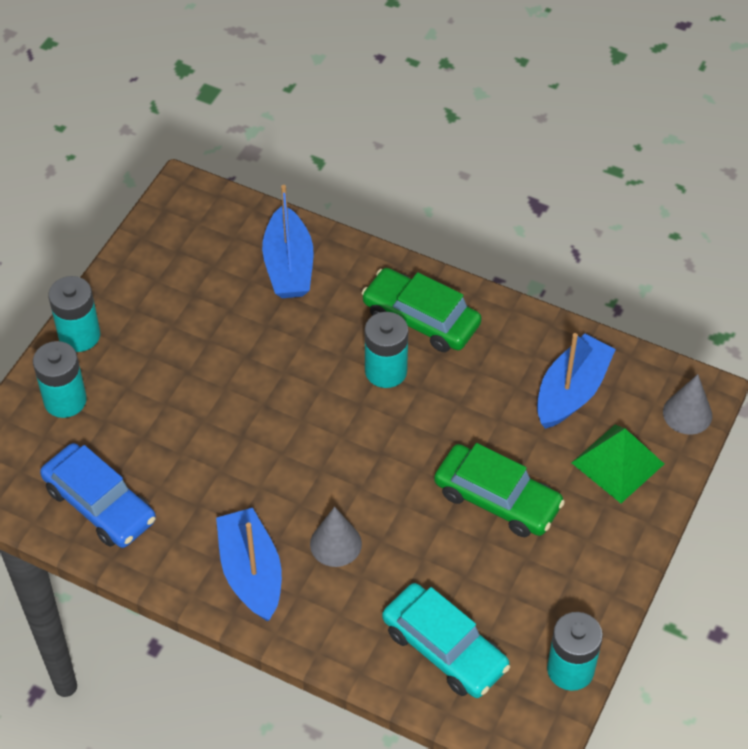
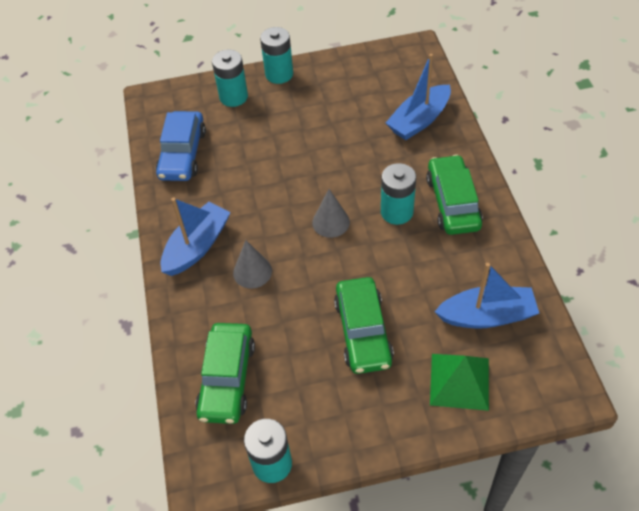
camera: 55 degrees right, 0 degrees up
(444, 649) = (227, 378): turquoise car -> green car
(687, 413) = (544, 396): grey cone -> grey cone (331, 222)

